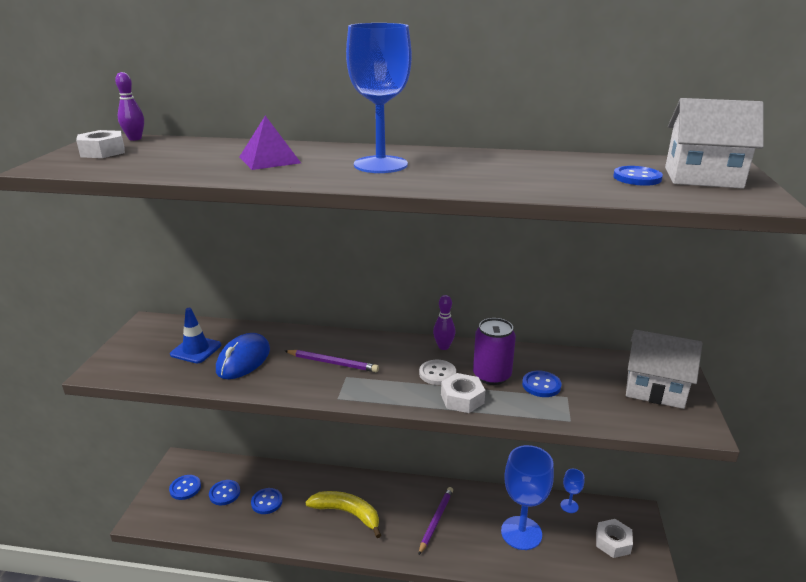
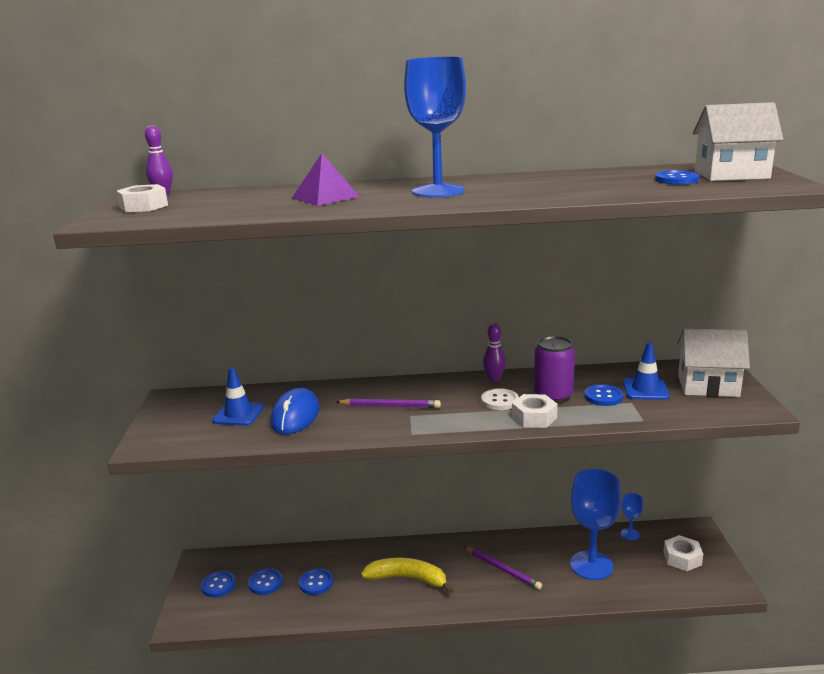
camera: 10 degrees left, 5 degrees down
(436, 520) = (502, 569): purple pencil -> purple pencil turned 120 degrees clockwise
(587, 383) = (645, 389): none -> blue traffic cone

